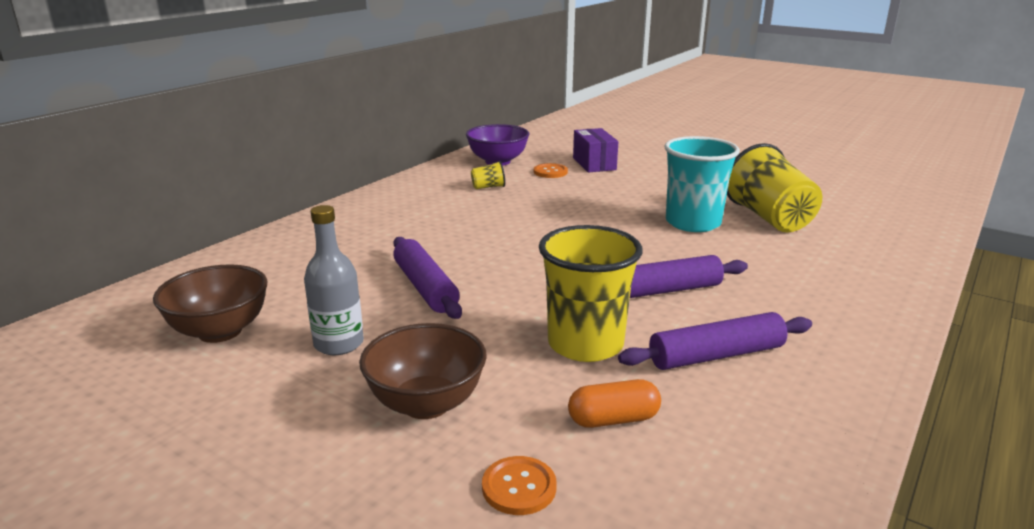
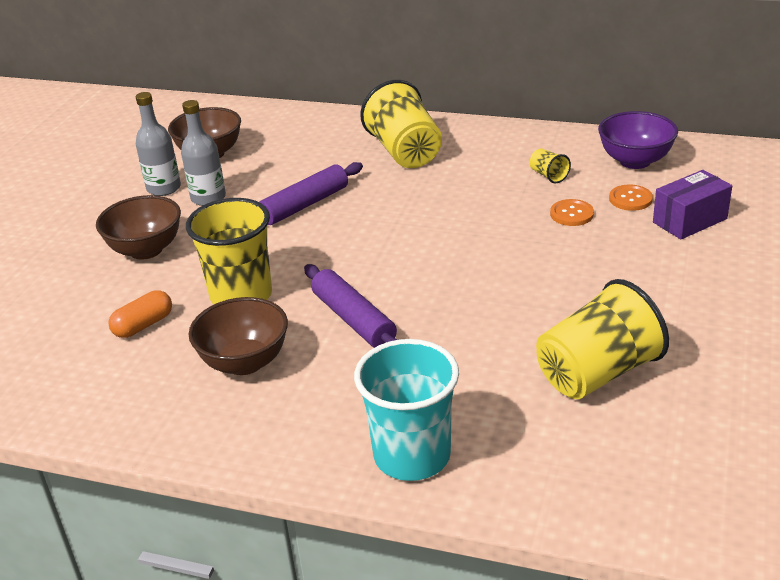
camera: 75 degrees right, 10 degrees up
(269, 375) = (164, 188): none -> grey bottle
(377, 228) = (405, 152): none -> yellow cup
(519, 487) = (69, 303): orange button -> orange button (571, 214)
(613, 419) = (143, 325): orange capsule -> orange capsule turned 75 degrees clockwise
(693, 223) = (539, 317): turquoise cup -> turquoise cup (412, 456)
(716, 355) = (245, 362): purple rolling pin -> brown bowl

